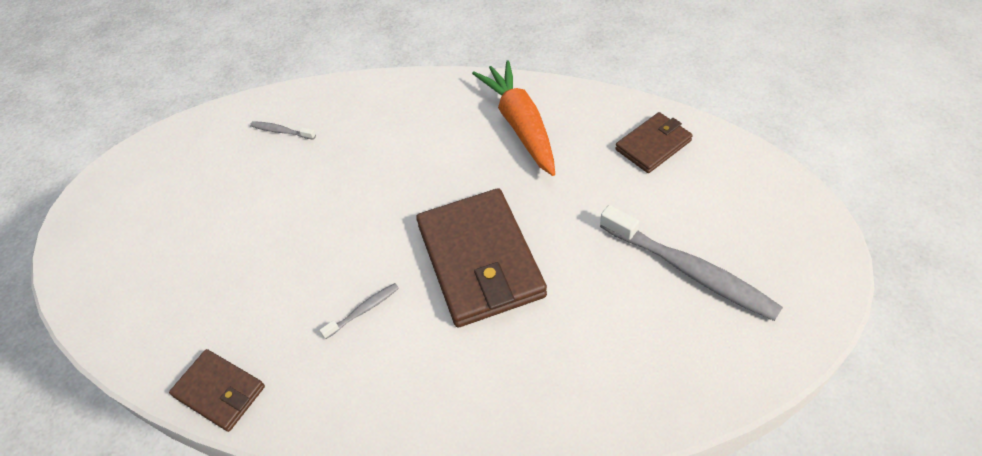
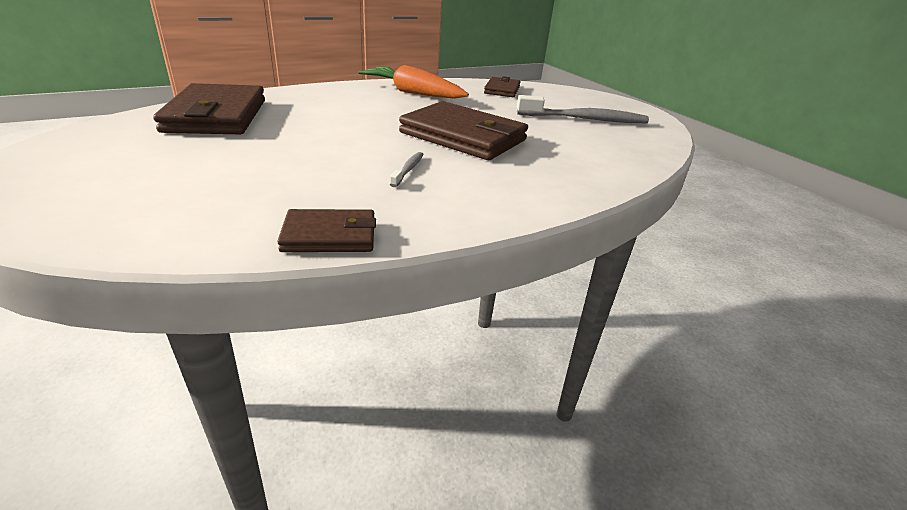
camera: 45 degrees left, 20 degrees down
(281, 131) = (216, 116): grey toothbrush -> brown wallet

